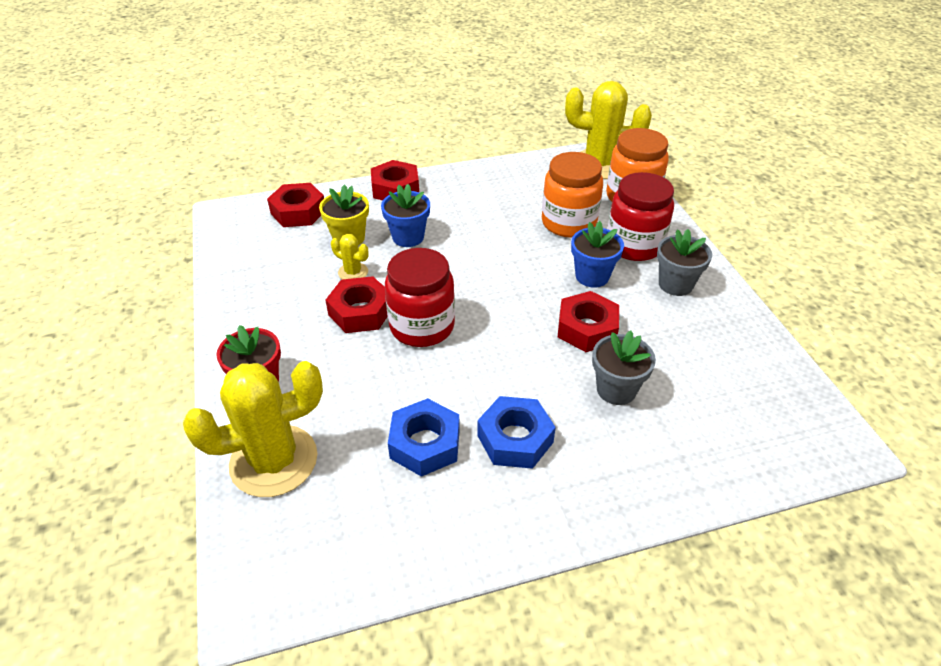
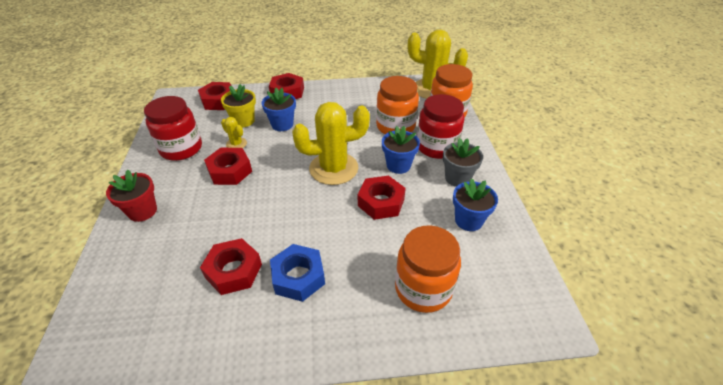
camera: 10 degrees right, 0 degrees up
(274, 461) = (127, 267): yellow cactus -> yellow cactus (333, 168)
(422, 326) = (266, 186): red jar -> red jar (181, 149)
(425, 444) = (233, 271): blue nut -> red nut
(616, 389) = (386, 250): grey flower pot -> none
(679, 430) = (423, 288): none -> orange jar
(708, 337) = (468, 220): none -> blue flower pot

